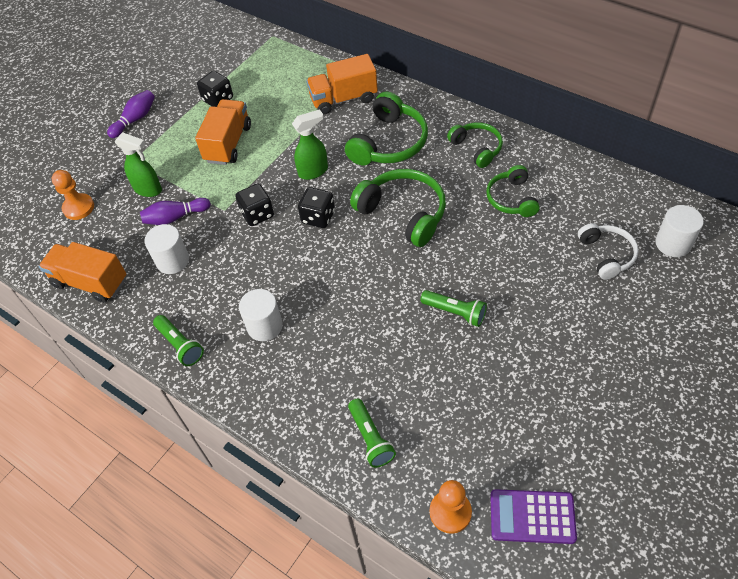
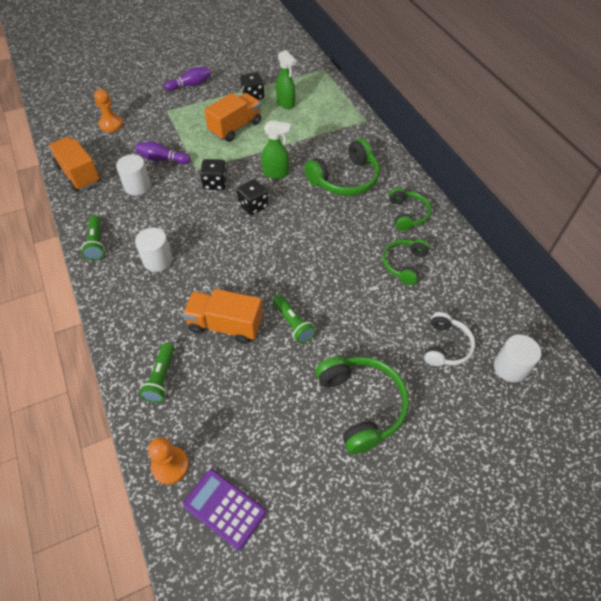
camera: 25 degrees right, 0 degrees up
(148, 190) = (161, 133): green spray bottle -> green spray bottle (285, 103)
(343, 99) = (338, 134): orange truck -> orange truck (225, 325)
(403, 213) = (314, 233): green headphones -> green headphones (361, 405)

